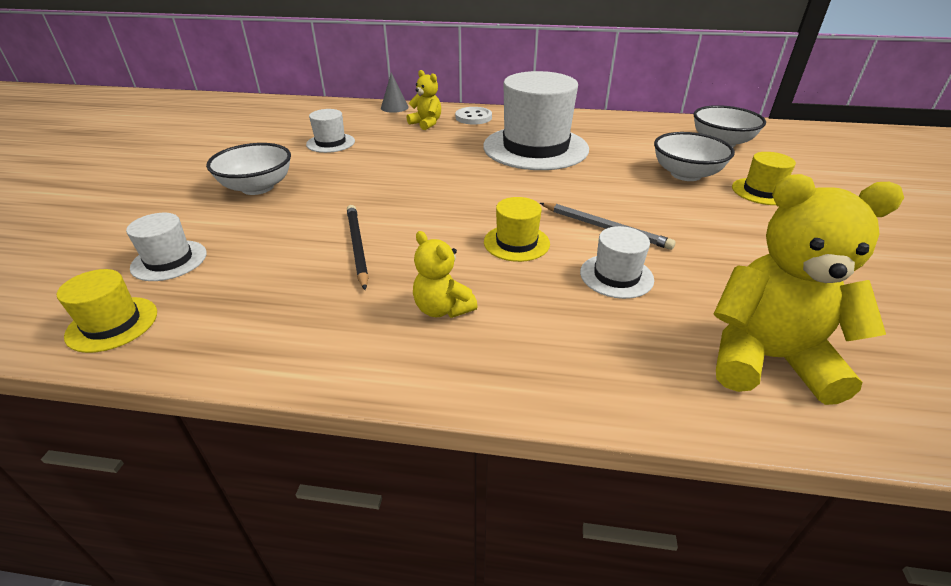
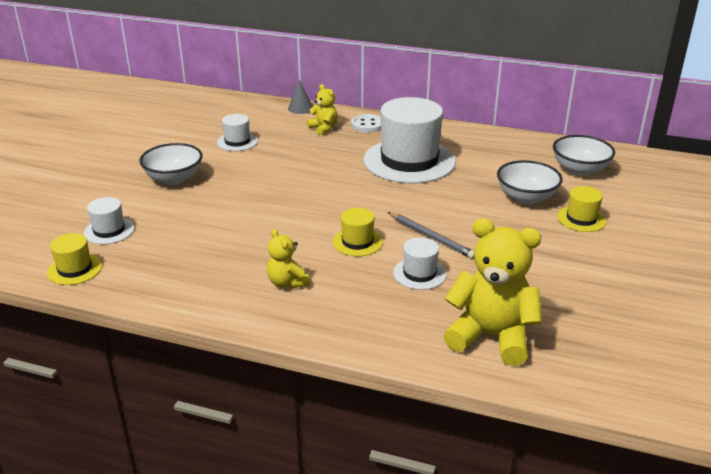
camera: 10 degrees right, 5 degrees down
(357, 247) = (239, 233): black pencil -> none

